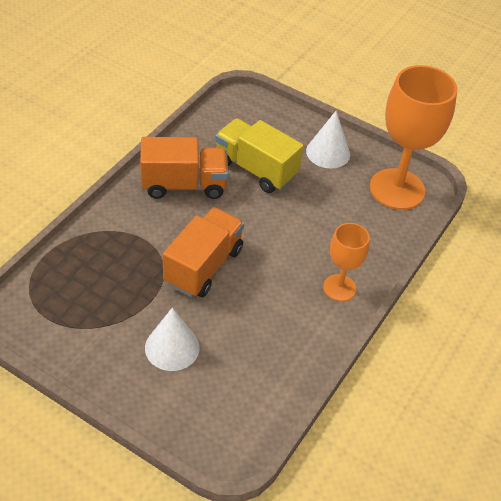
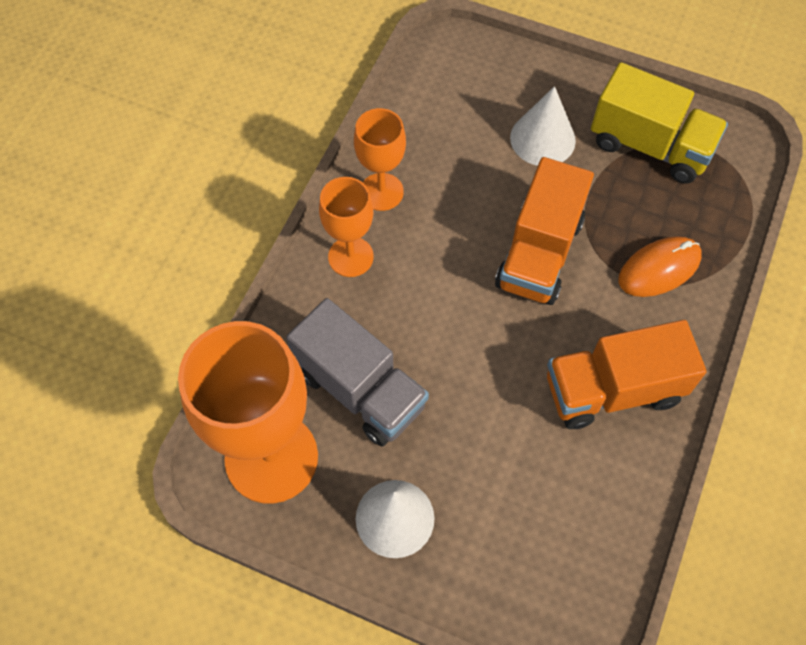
camera: 175 degrees right, 15 degrees up
(123, 242) = (659, 269): none -> orange mouse
(255, 169) = (510, 449): yellow truck -> yellow truck (650, 146)
(311, 329) = (381, 192): none -> orange goblet
(341, 212) = (360, 389): none -> grey truck

